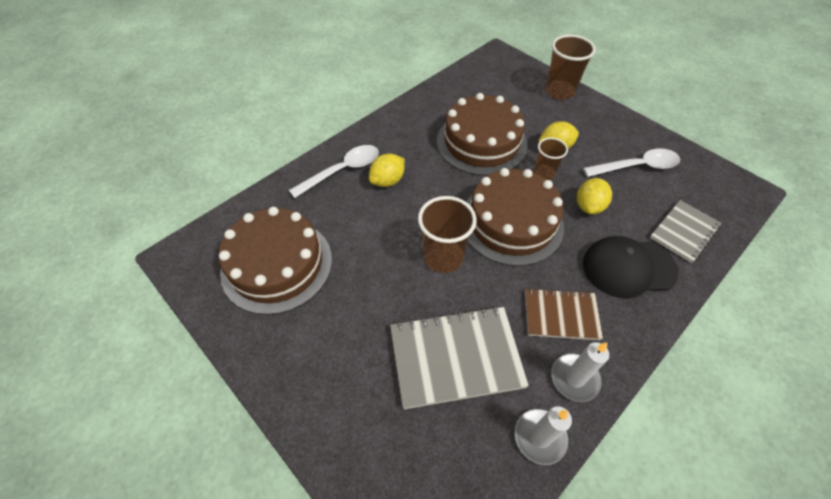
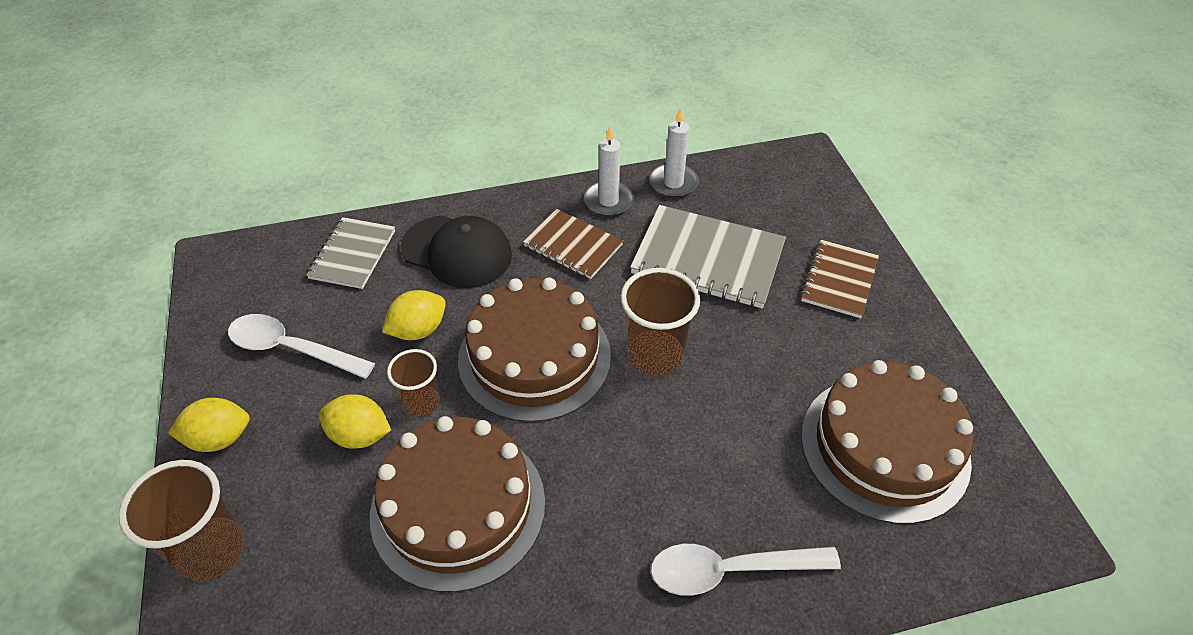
camera: 150 degrees left, 5 degrees down
(342, 392) = (839, 280): none -> brown notebook
(387, 181) = (663, 508): yellow lemon -> yellow lemon (219, 438)
(684, 232) = (352, 254): grey notebook -> grey notebook turned 60 degrees counterclockwise

